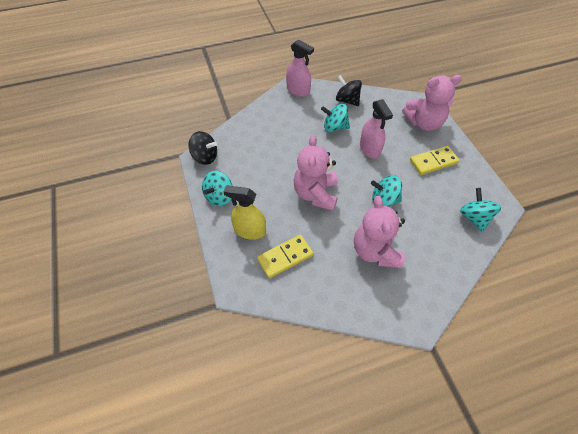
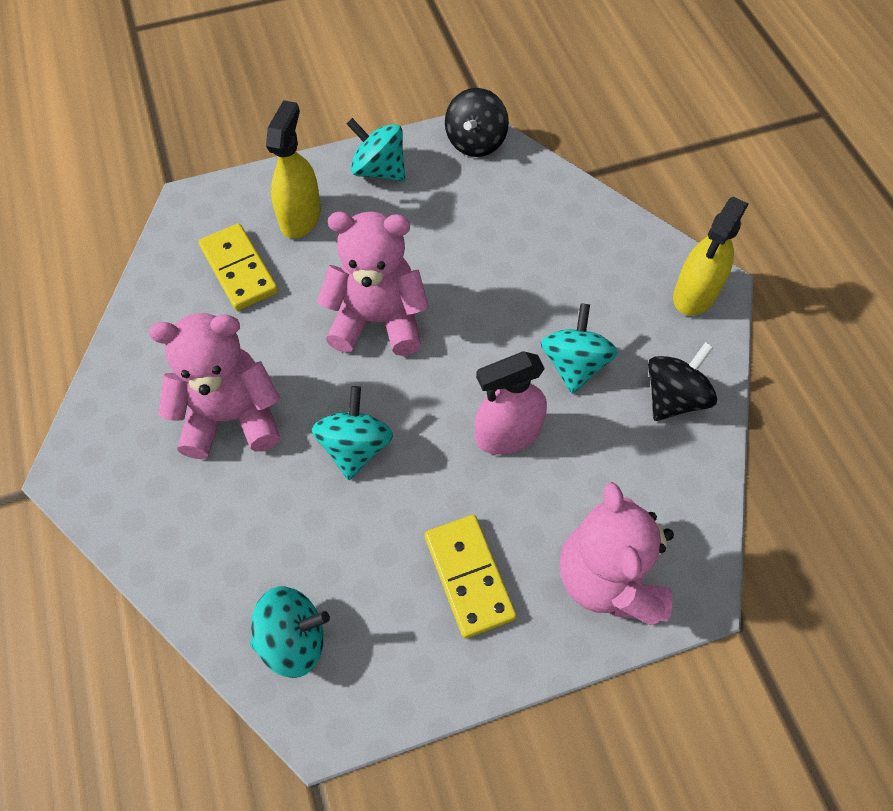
camera: 90 degrees right, 5 degrees up
(298, 90) = (695, 294): pink spray bottle -> yellow spray bottle

